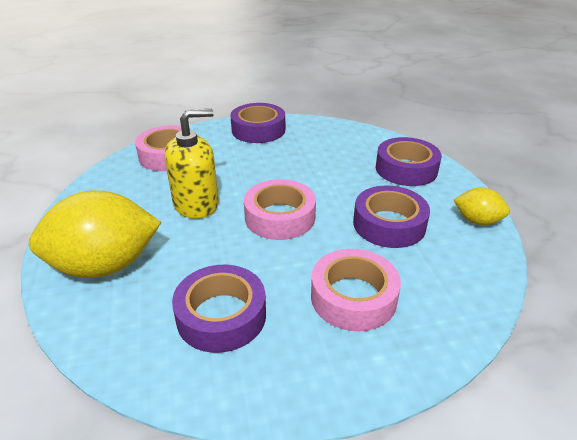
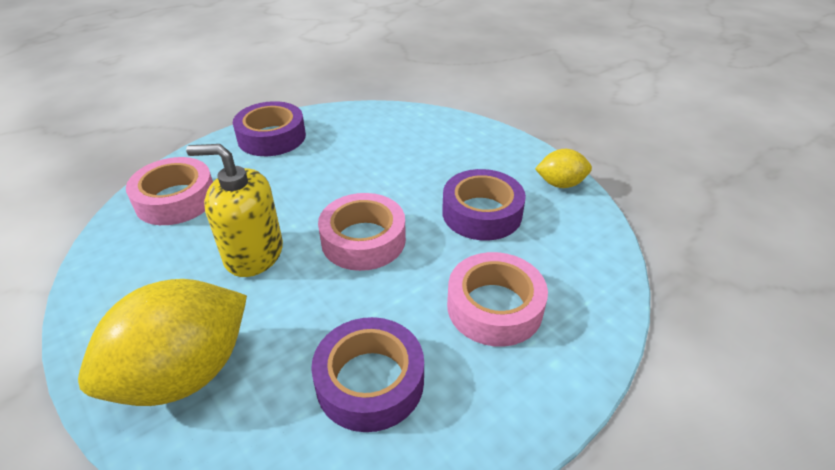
camera: 25 degrees left, 5 degrees up
(196, 204) = (253, 254): yellow soap dispenser -> yellow soap dispenser turned 120 degrees counterclockwise
(406, 169) = (462, 145): purple tape -> none

